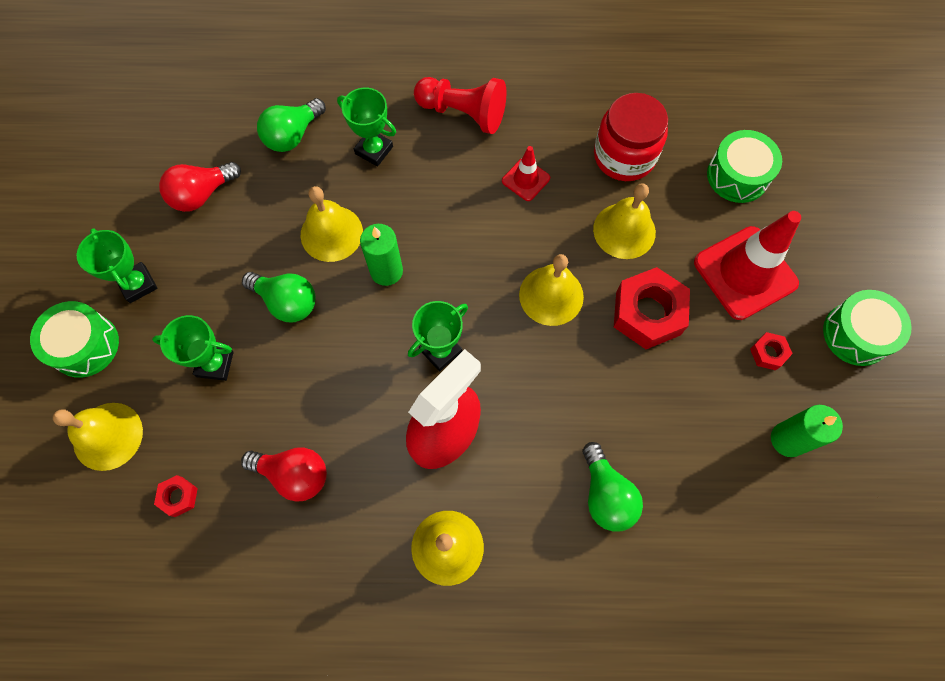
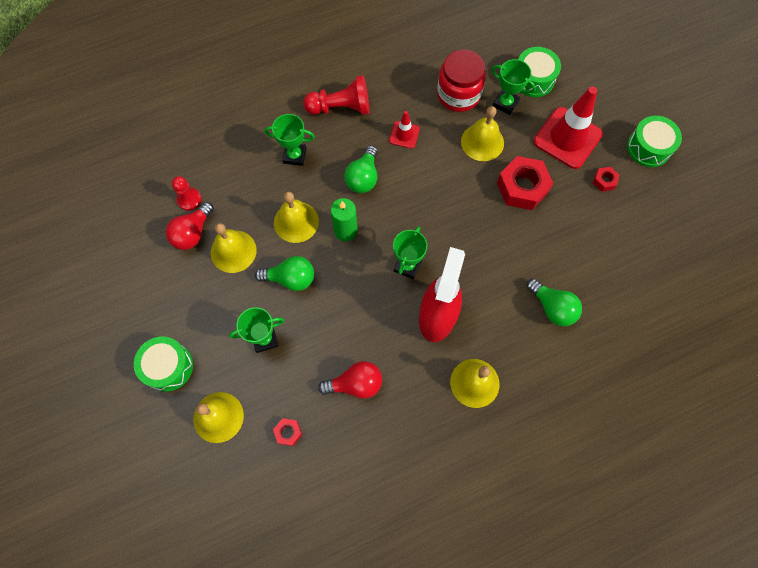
camera: 25 degrees left, 0 degrees up
(138, 284) = (182, 311): green trophy -> green trophy (505, 103)
(220, 152) = (189, 200): none -> red pawn
(293, 135) = (234, 168): green light bulb -> green light bulb (363, 178)
(551, 295) = (458, 201): yellow bell -> yellow bell (233, 251)
(787, 439) = (640, 227): green candle -> none

